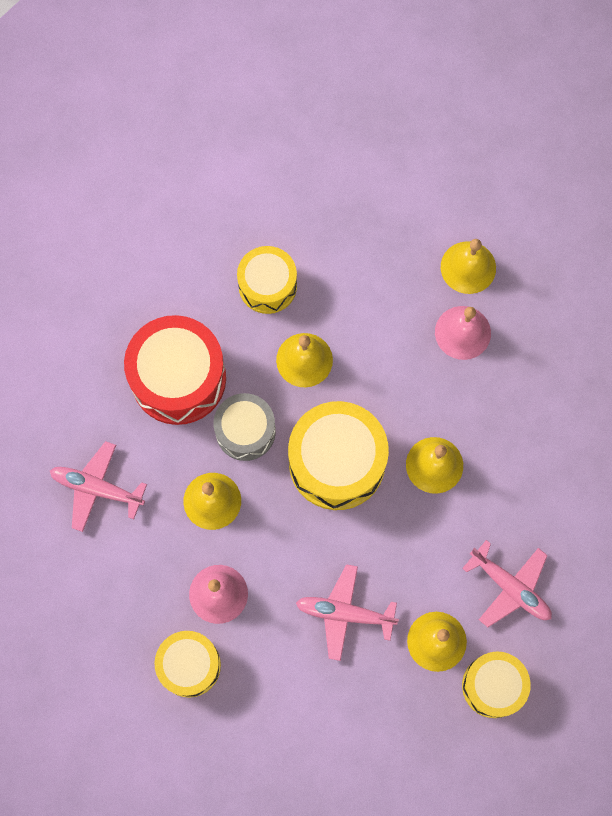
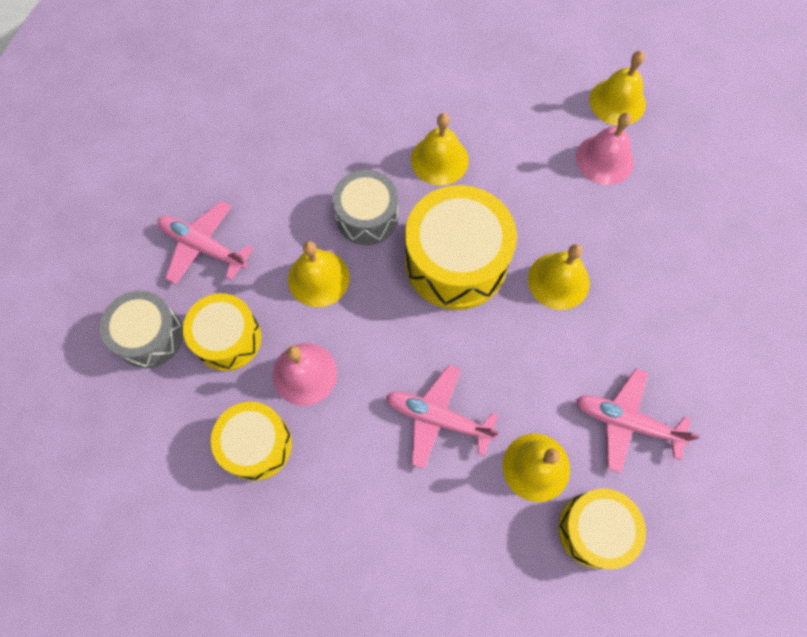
camera: 10 degrees right, 5 degrees down
(68, 583) = (149, 336): none -> grey drum
(178, 378) = (310, 157): red drum -> none
(267, 285) = (415, 88): yellow drum -> yellow drum (228, 338)
(510, 587) = (626, 422): pink plane -> pink plane turned 150 degrees clockwise

